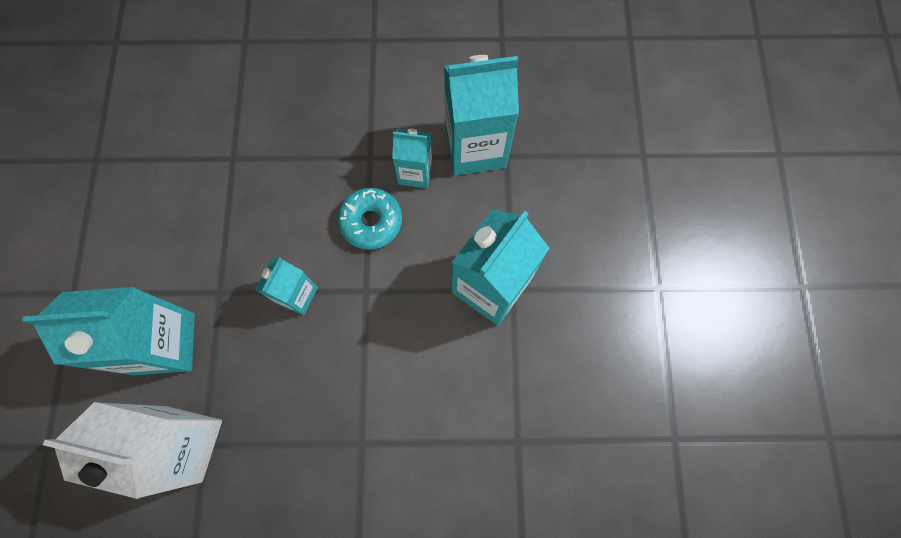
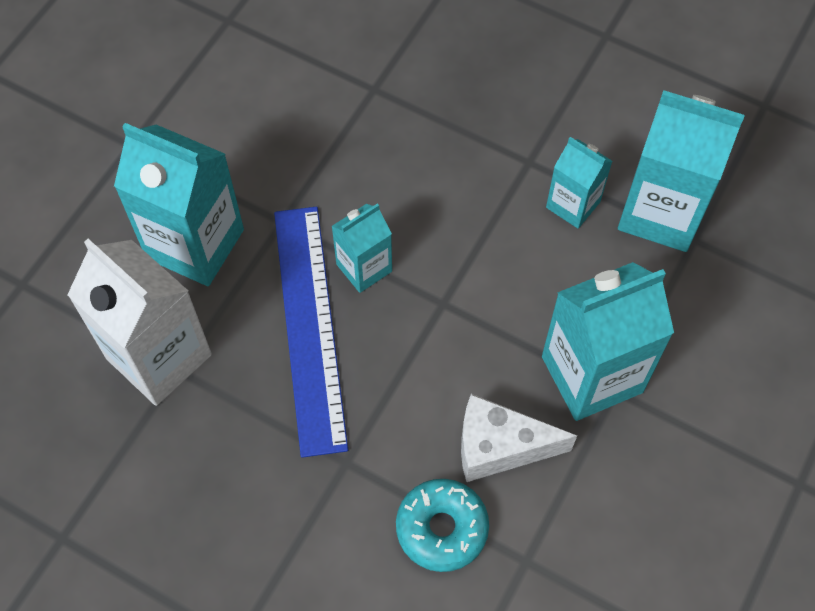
camera: 30 degrees right, 10 degrees down
(281, 359) = (309, 326): none -> blue ruler
(371, 222) = (491, 232): turquoise donut -> turquoise donut (442, 528)
(458, 372) = (499, 447): none -> white cheese

